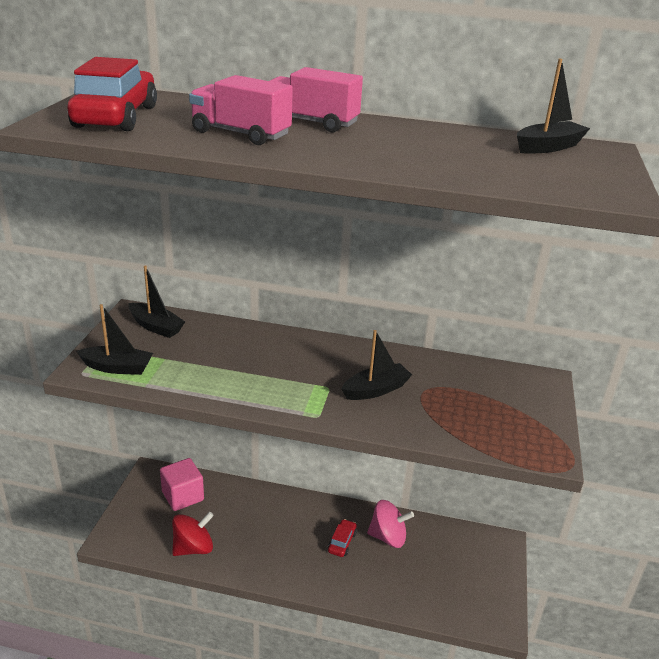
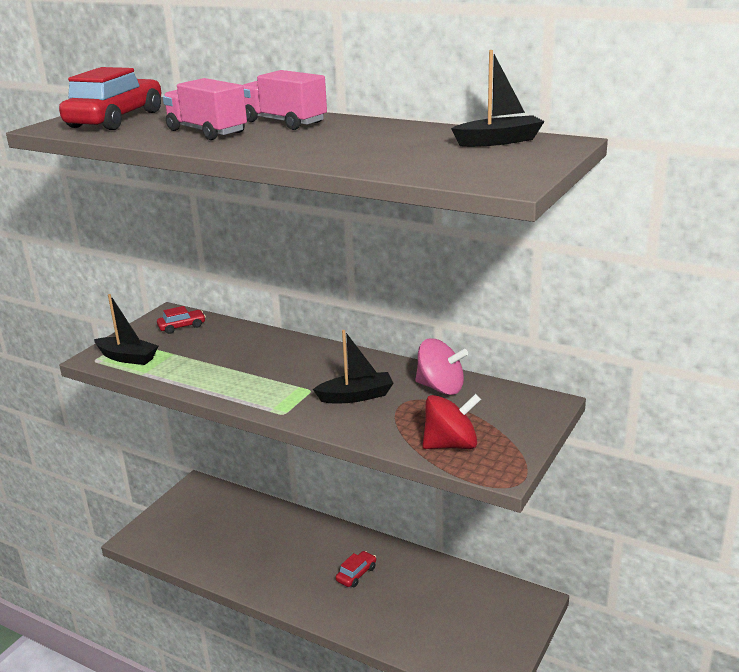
camera: 20 degrees right, 5 degrees down
(156, 327) = (182, 327): black boat -> red car
(183, 496) = (217, 510): pink cube -> none
(193, 548) = (207, 557): red spinning top -> red spinning top (451, 445)
(388, 537) = (408, 576): pink spinning top -> pink spinning top (440, 387)

